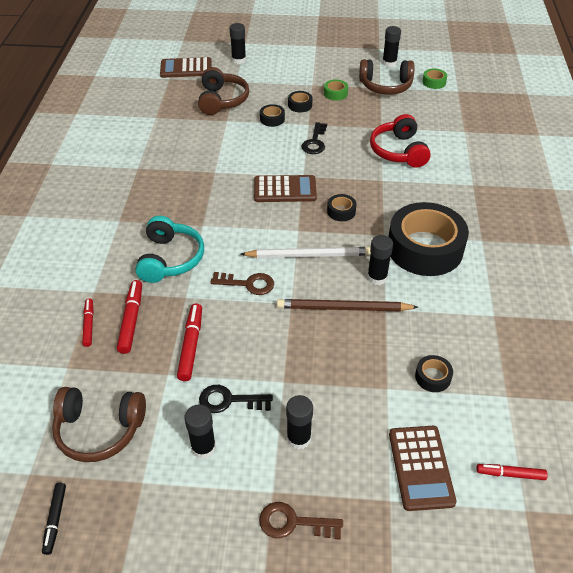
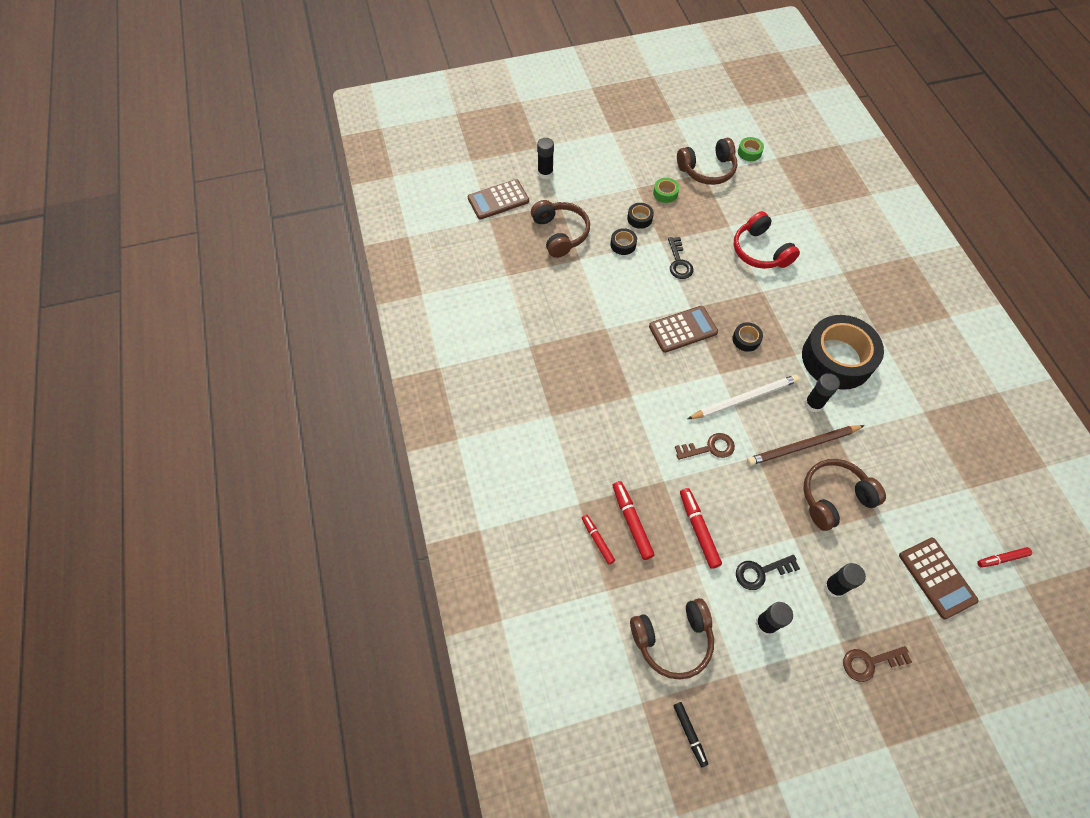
camera: 20 degrees left, 15 degrees up
(170, 259) = (625, 444): turquoise headphones -> none
(349, 360) = (834, 497): none -> brown headphones
(389, 63) = (695, 137): black glue stick -> none
(433, 377) = (906, 490): black tape -> none

